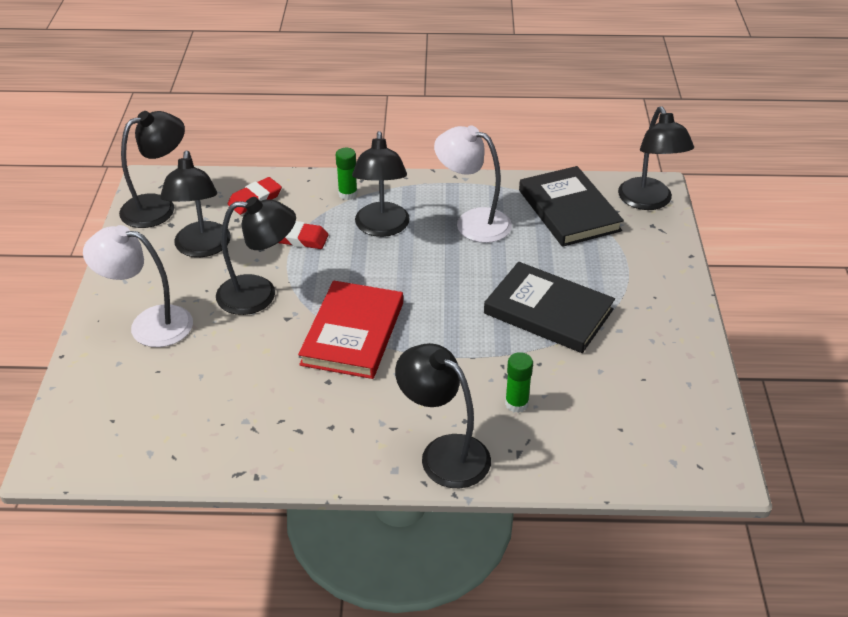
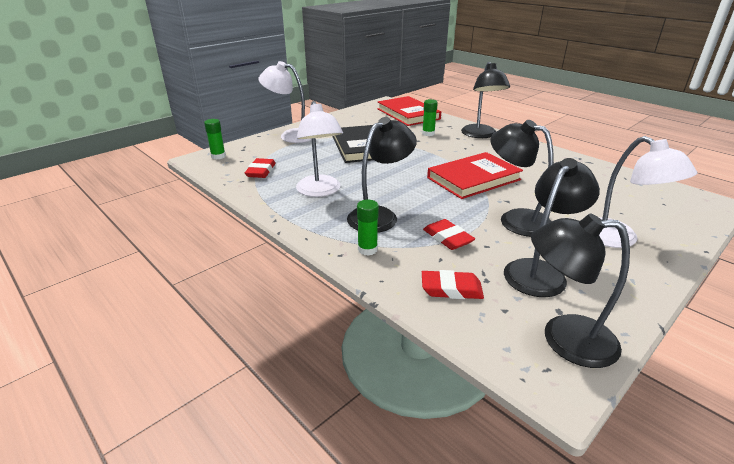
camera: 135 degrees left, 10 degrees down
(569, 210) = (261, 171): black book -> red eraser
(625, 449) = (408, 114): none -> red book
(648, 202) = (218, 156): black lamp -> green glue stick
(661, 280) = (291, 135): none -> white lamp

